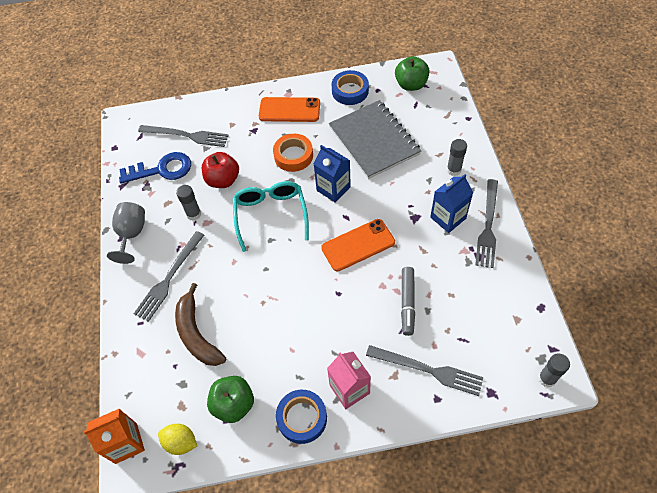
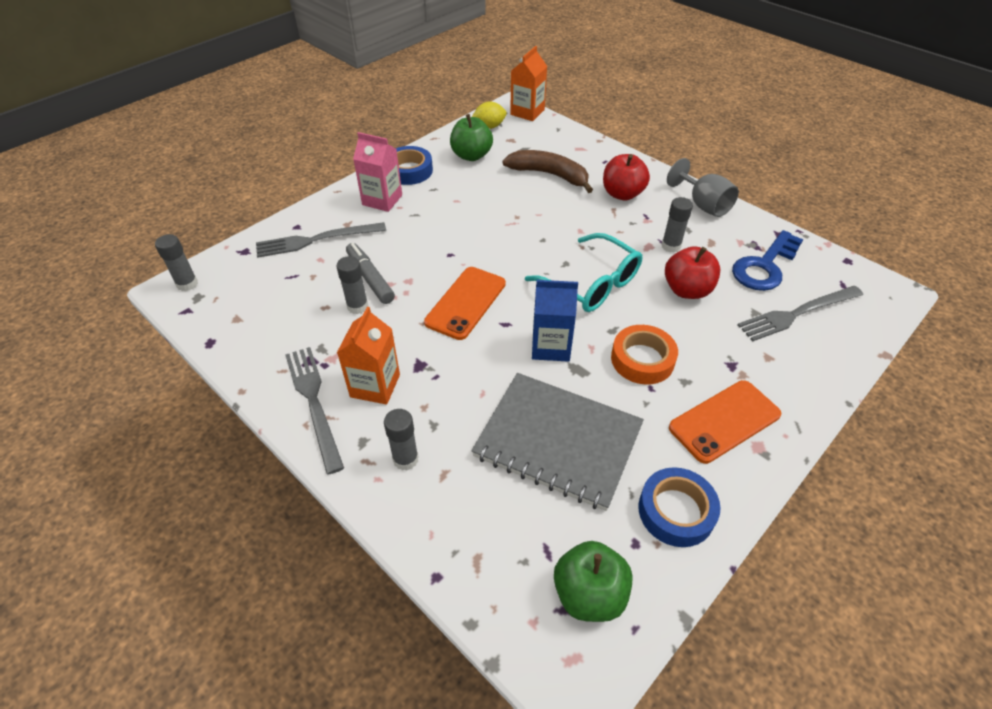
camera: 140 degrees right, 10 degrees down
(169, 278) = (622, 194): grey fork -> red apple
(429, 282) = (357, 306): none -> grey glue stick
(448, 218) = (375, 386): blue carton -> orange carton

